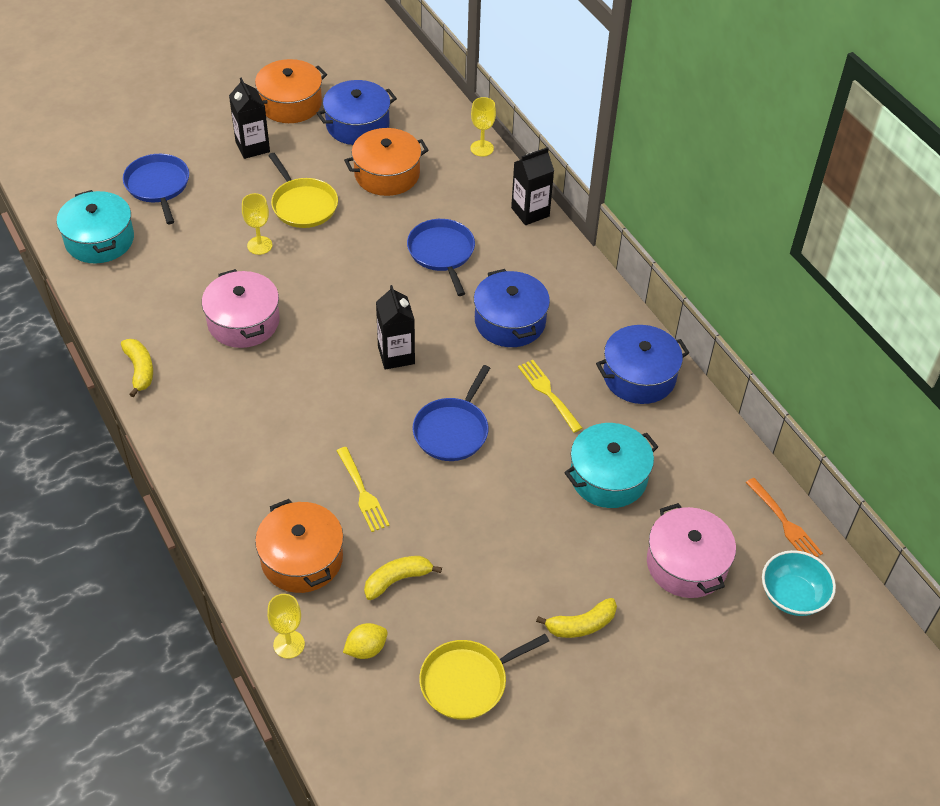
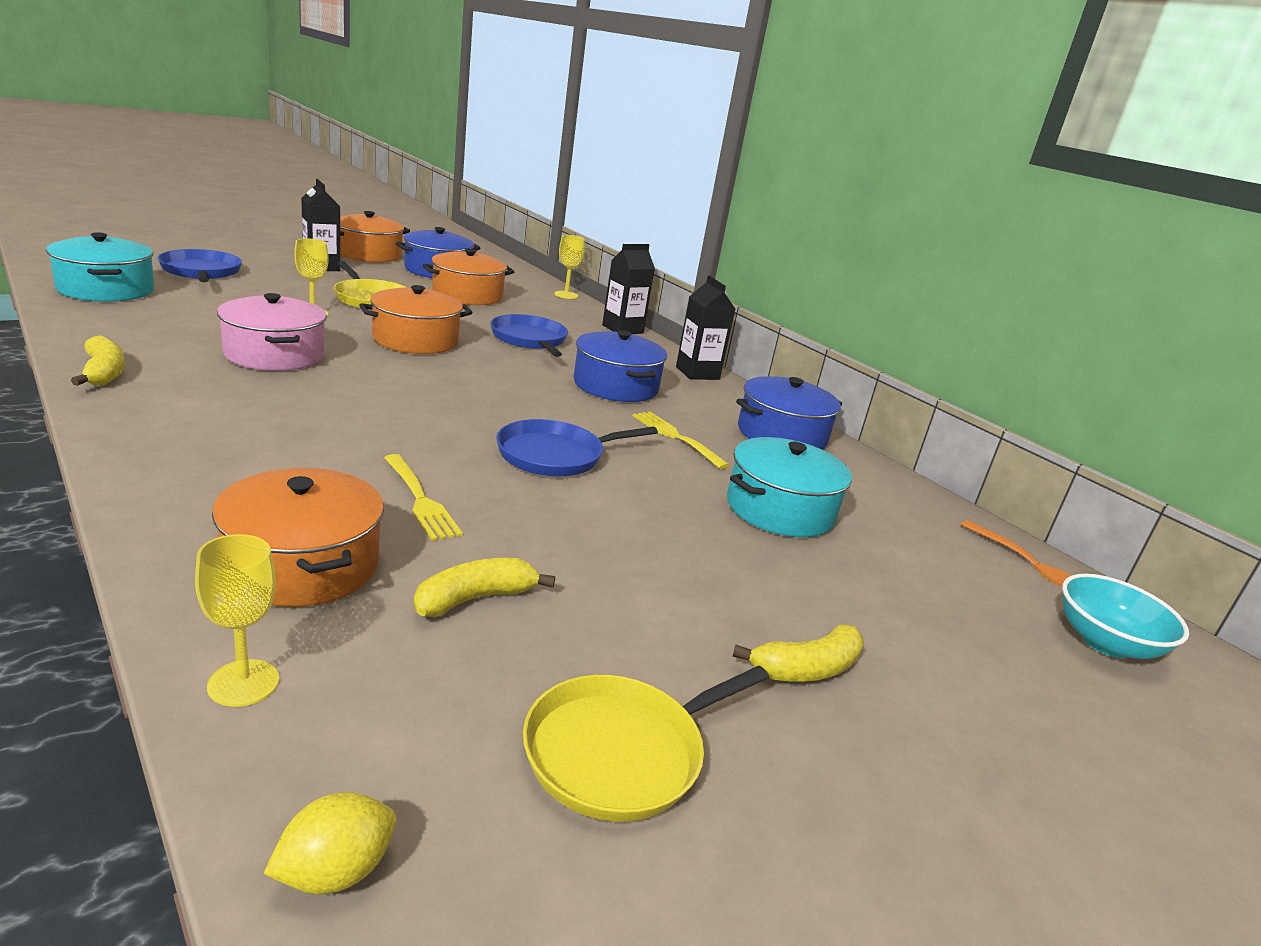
camera: 10 degrees left, 25 degrees down
(346, 275) = (415, 340): none -> orange pot
(366, 649) = (409, 694): yellow lemon -> yellow lemon (334, 872)
(396, 355) = (476, 394): black carton -> black carton (697, 373)
(452, 430) = (555, 455): blue pan -> blue pan turned 45 degrees clockwise
(686, 564) = (932, 600): pink pot -> none

